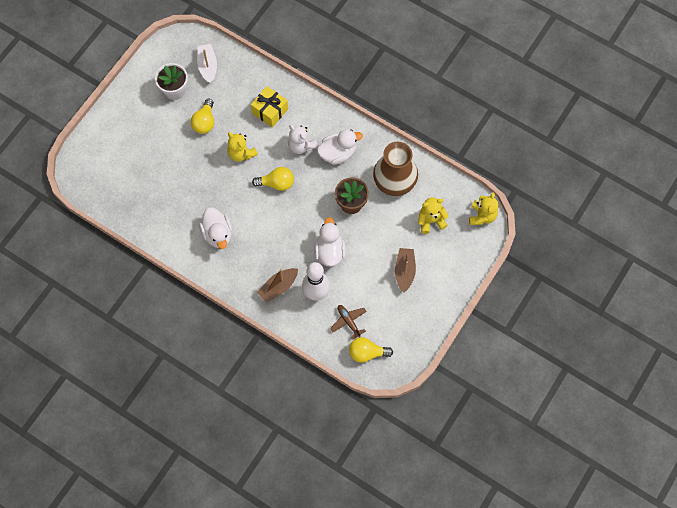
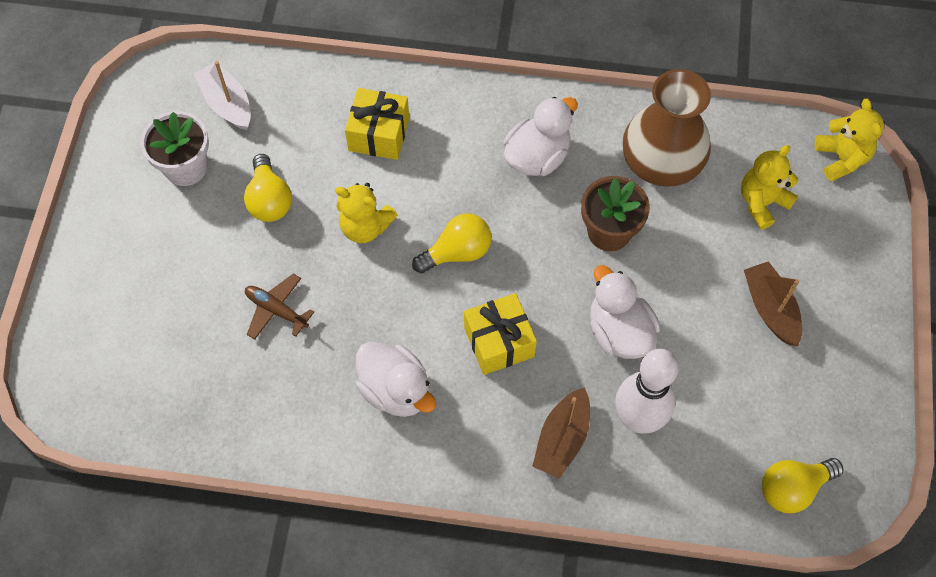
camera: 25 degrees left, 5 degrees down
(273, 232) = (499, 342): none -> yellow gift
(301, 146) = (466, 170): white teddy bear -> none
(348, 321) = (726, 445): brown plane -> brown plane (276, 310)

